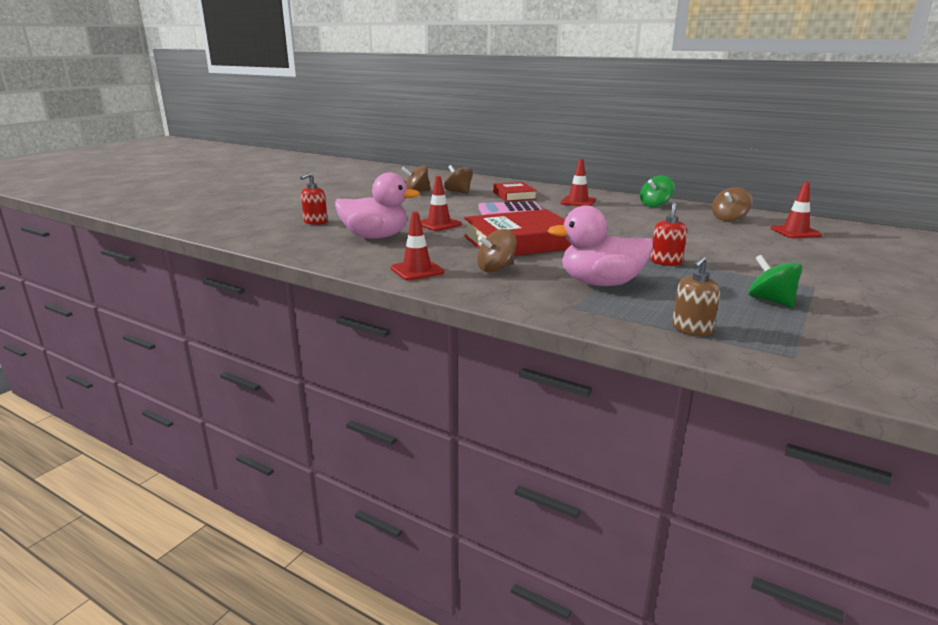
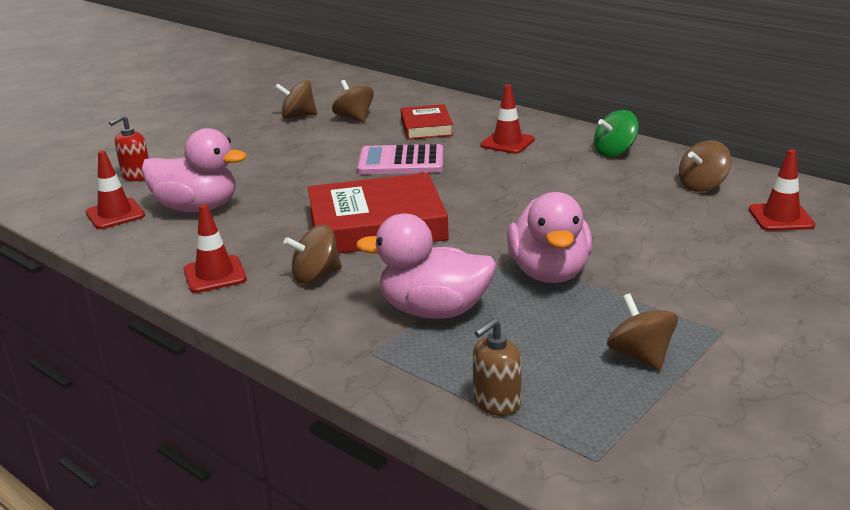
camera: 10 degrees right, 5 degrees up
(439, 224) = (291, 185): red traffic cone -> red traffic cone (115, 214)
(666, 262) = (549, 272): red soap dispenser -> pink duck
(770, 301) = (640, 356): green spinning top -> brown spinning top

